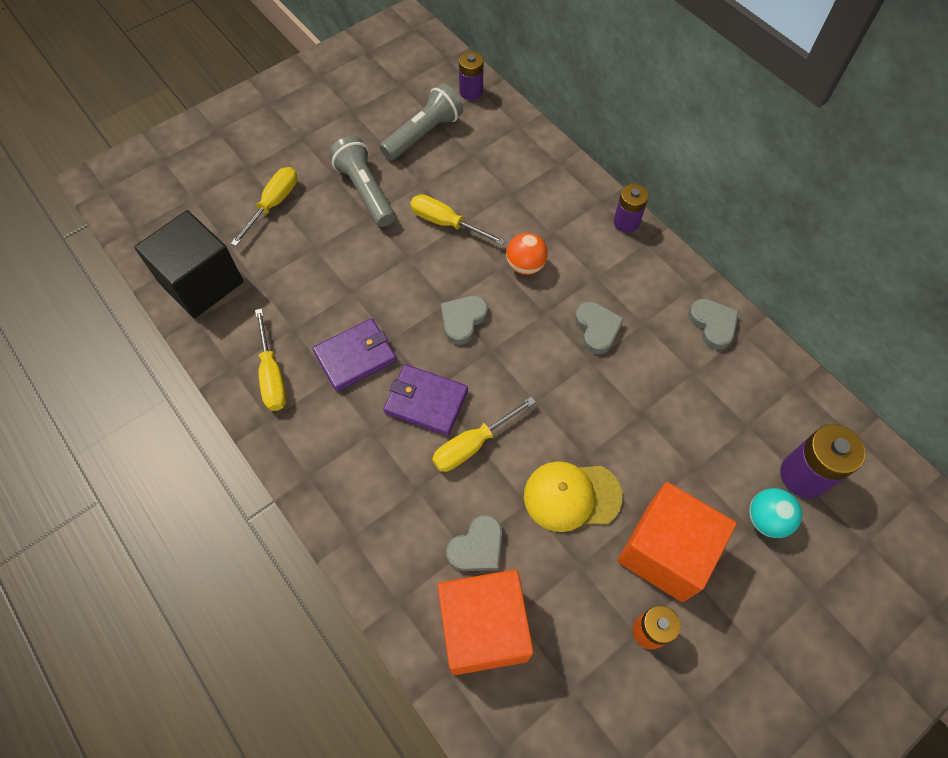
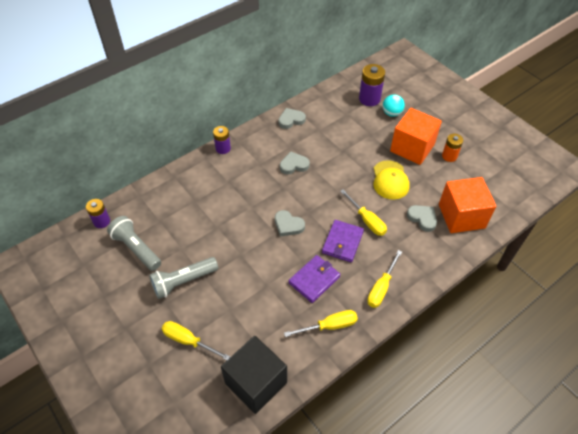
camera: 90 degrees left, 10 degrees down
(355, 356) = (314, 280): purple wallet -> purple wallet turned 75 degrees clockwise
(446, 223) = (215, 234): yellow screwdriver -> yellow screwdriver (381, 288)
(525, 265) = (250, 195): orange ball -> none

